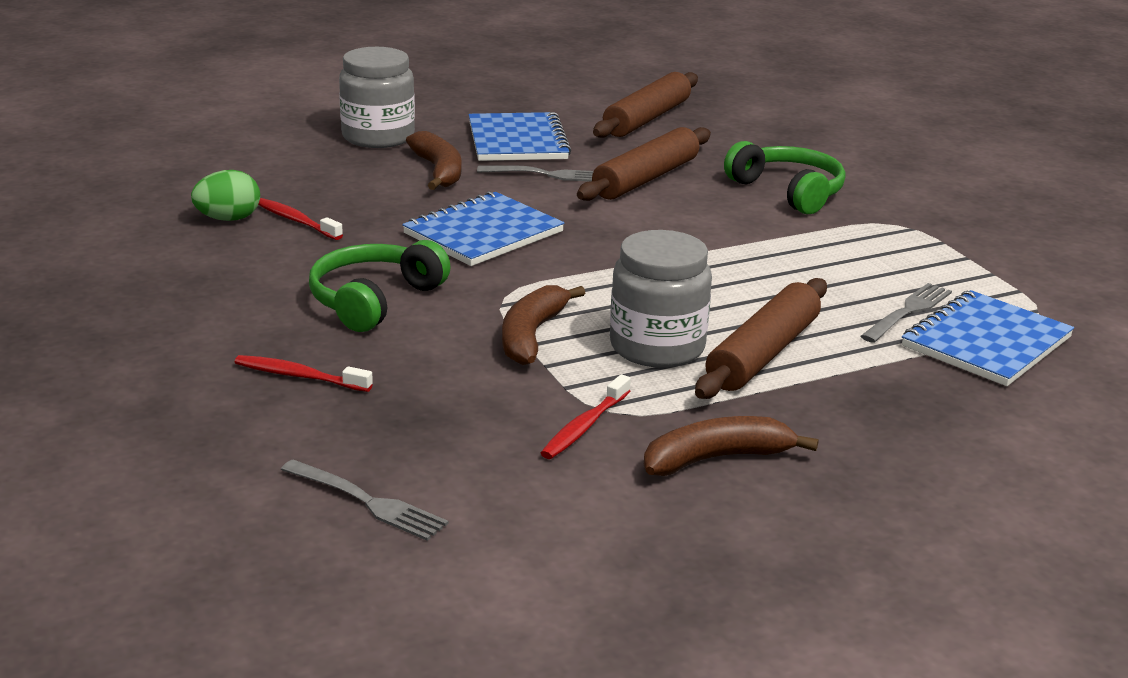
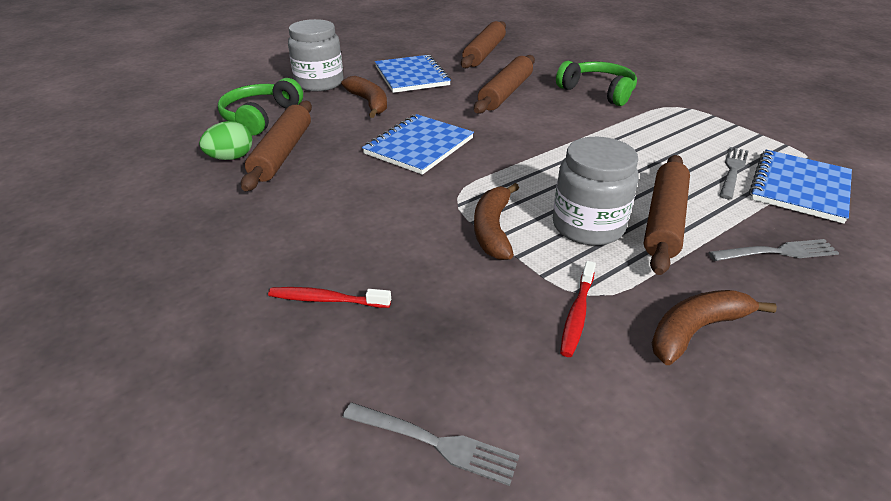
camera: 10 degrees left, 10 degrees up
(296, 221) = (282, 153): red toothbrush -> brown rolling pin
(374, 300) = (362, 214): green headphones -> green headphones (260, 117)
(547, 175) = (441, 97): grey fork -> grey fork (777, 252)

